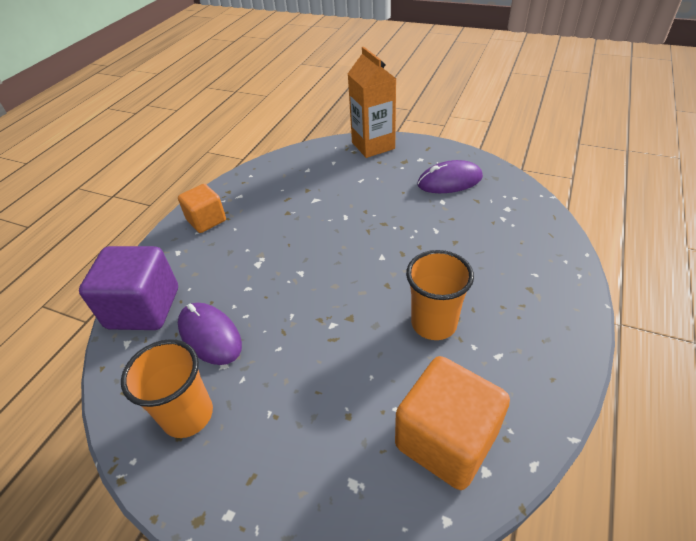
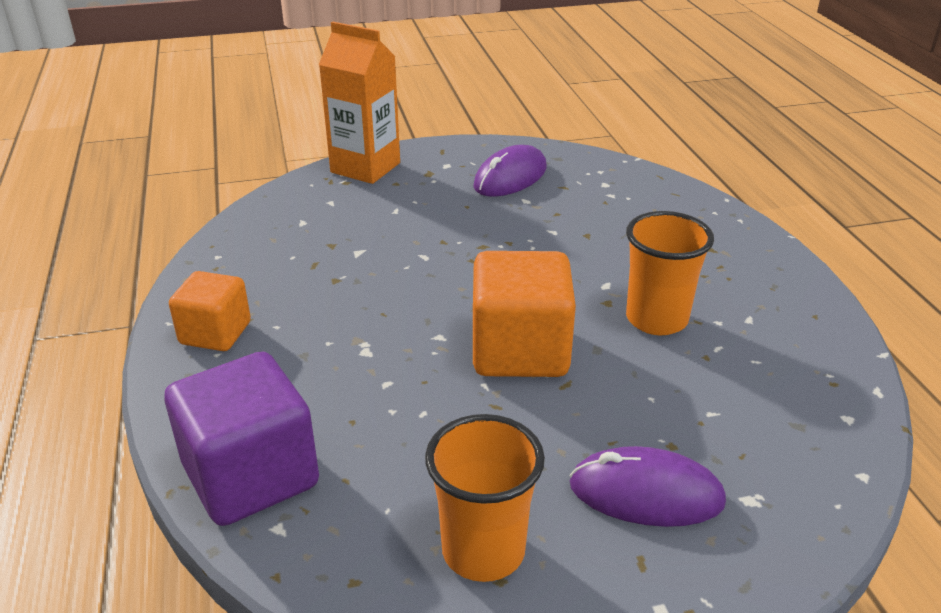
camera: 40 degrees left, 10 degrees down
(210, 335) = (400, 456): purple mouse -> purple mouse (646, 493)
(446, 439) = (787, 412): orange cube -> orange cube (520, 351)

